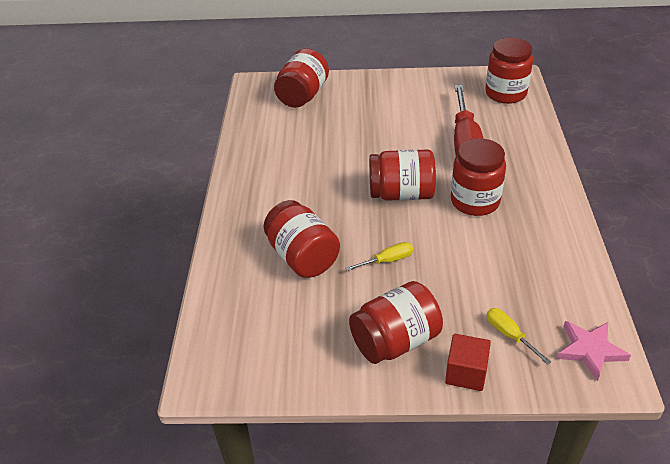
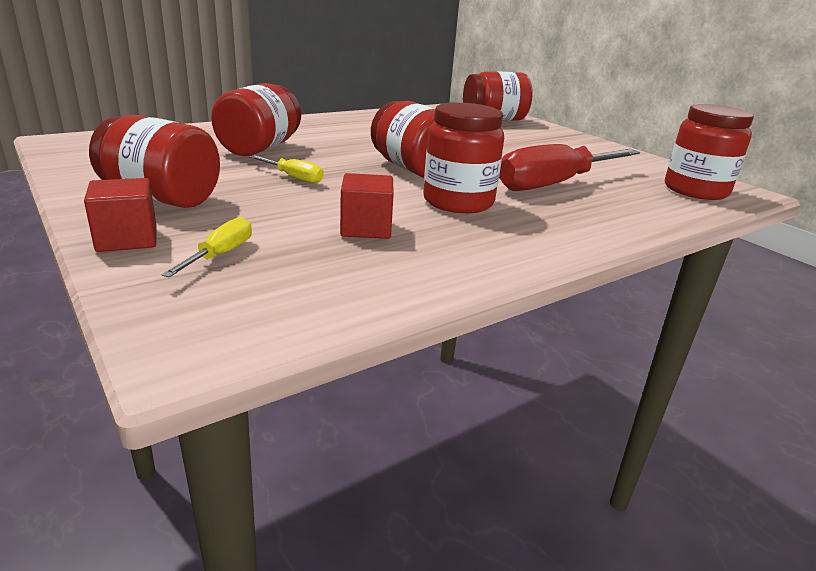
camera: 50 degrees right, 15 degrees down
(498, 259) = (366, 228): none -> red cube
(590, 350) = (232, 318): pink star -> none

